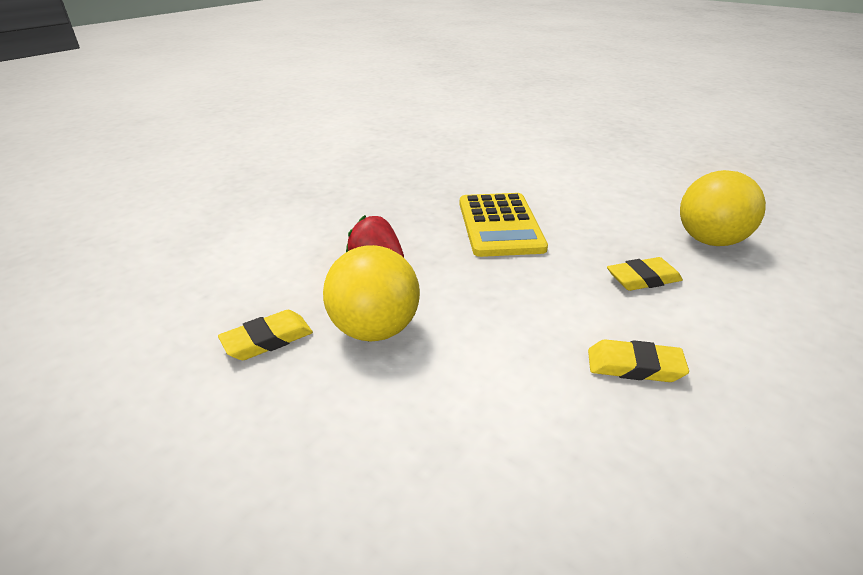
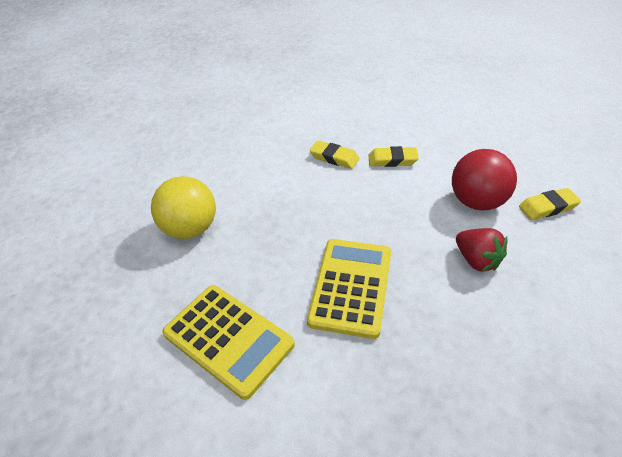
camera: 160 degrees left, 10 degrees up
(374, 329) = (477, 202): yellow ball -> red ball
(575, 186) = (228, 339): none -> yellow calculator
(643, 279) = (278, 205): yellow eraser -> yellow eraser (392, 160)

